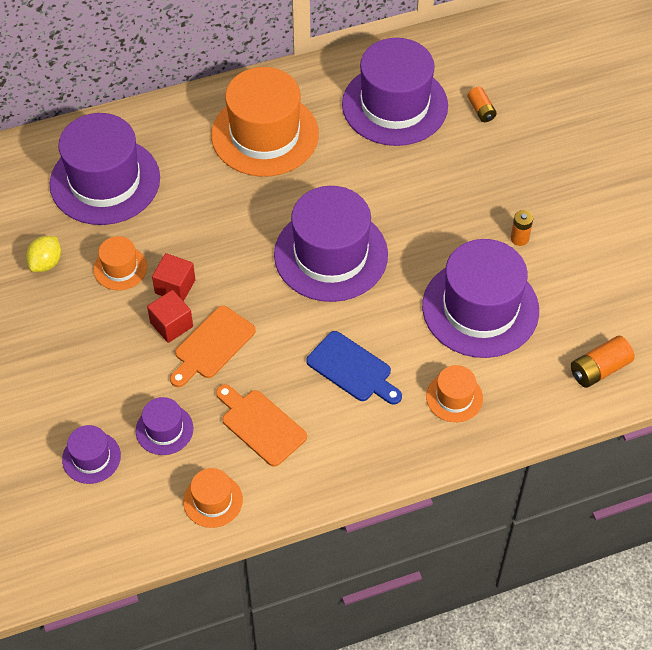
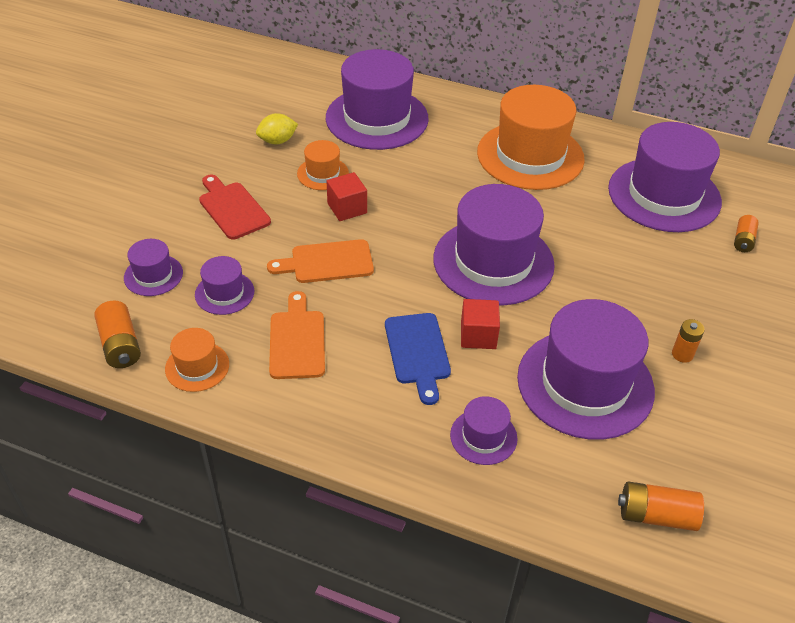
camera: 40 degrees right, 10 degrees down
(84, 354) = (232, 208): none -> red cutting board
(136, 530) = (120, 345): none -> orange battery
(171, 325) = (314, 230): red cube -> red cube (478, 335)
(454, 397) = (483, 436): orange hat -> purple hat

